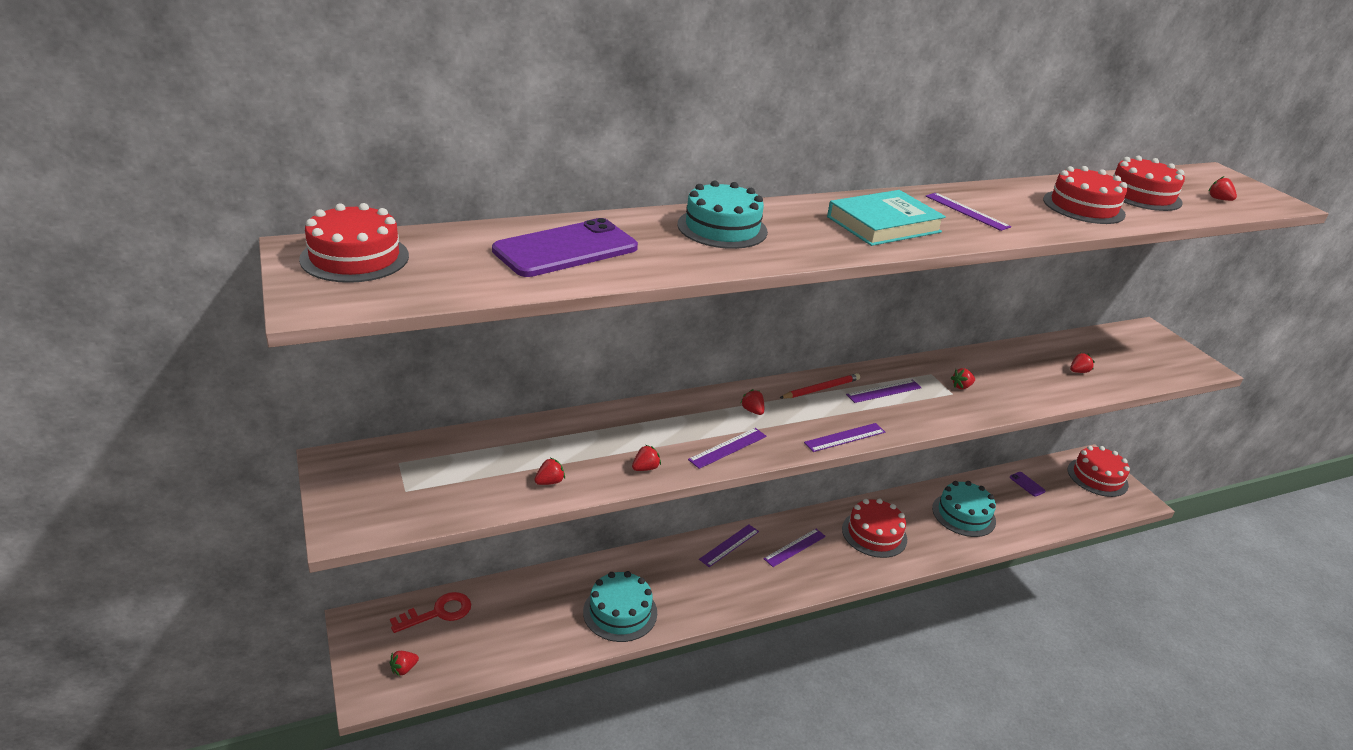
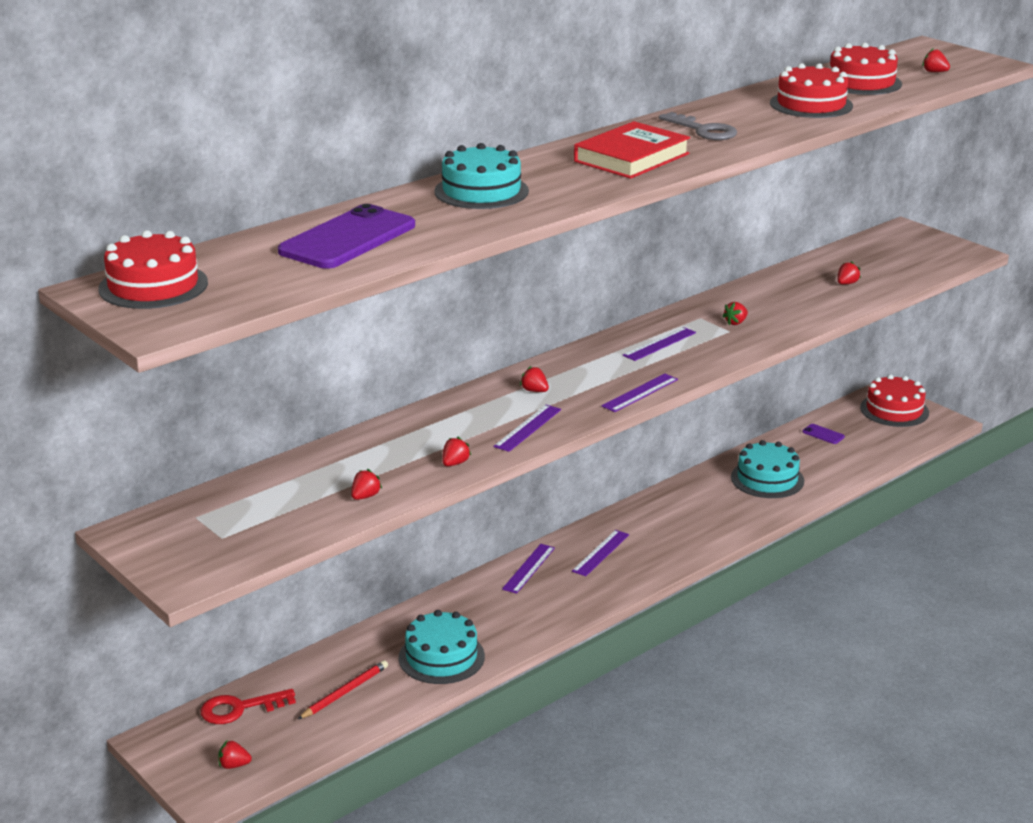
camera: 15 degrees left, 5 degrees down
(404, 669) = (234, 765): red strawberry -> red strawberry turned 60 degrees clockwise
(438, 613) = (240, 708): red key -> red key turned 150 degrees counterclockwise
(821, 389) = (594, 356): red pencil -> red pencil (344, 692)
(874, 534) = (680, 520): red cake -> none
(883, 224) = (631, 157): turquoise book -> red book
(966, 211) = (703, 130): purple ruler -> grey key

